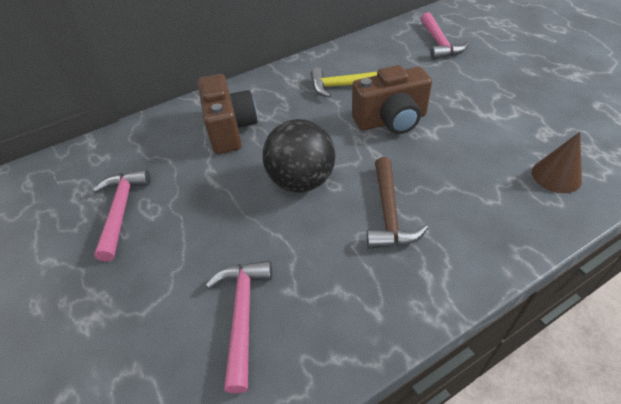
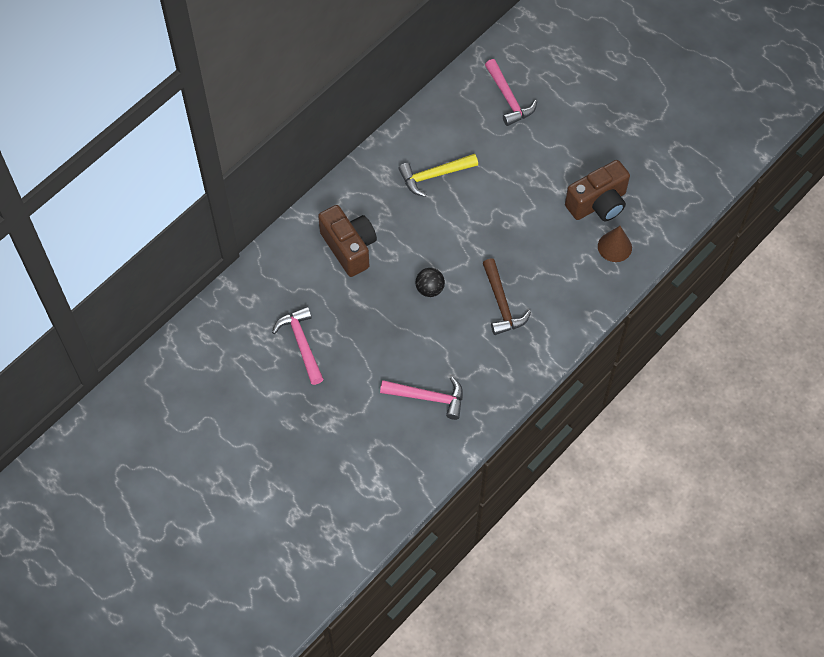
camera: 20 degrees left, 15 degrees up
(242, 315) = (428, 397): pink hammer -> pink hammer turned 120 degrees clockwise
(301, 181) = (429, 289): black ball -> black ball, size x0.54
(391, 121) = (484, 212): brown camera -> brown camera (598, 204)

